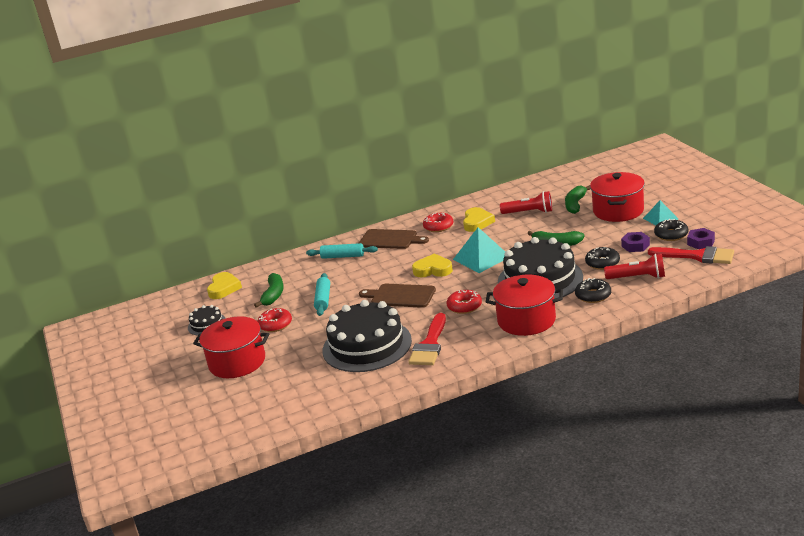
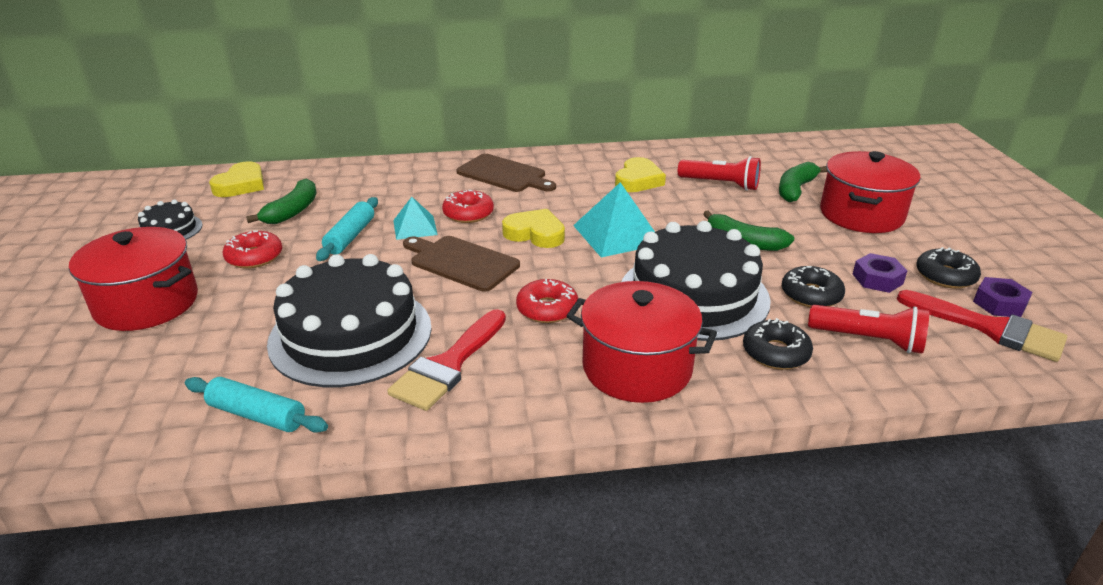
camera: 10 degrees right, 5 degrees up
(342, 256) = (425, 181): turquoise rolling pin -> turquoise rolling pin (257, 415)
(438, 226) = (580, 173): red donut -> red donut (468, 213)
(660, 218) = (930, 243): turquoise pyramid -> turquoise pyramid (415, 227)

